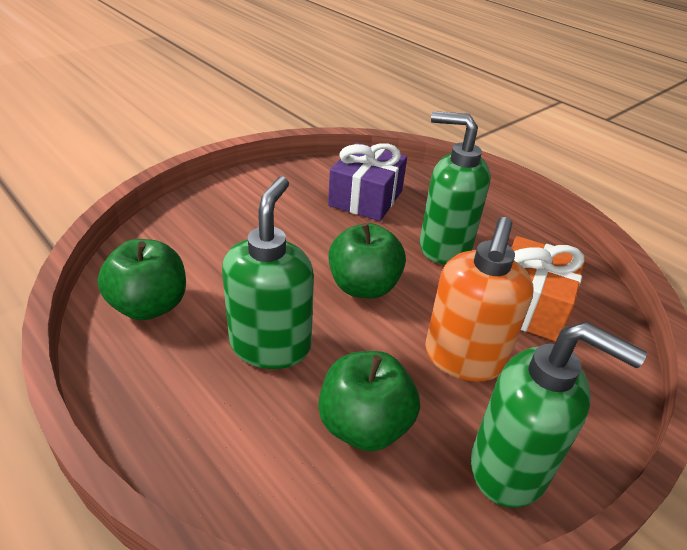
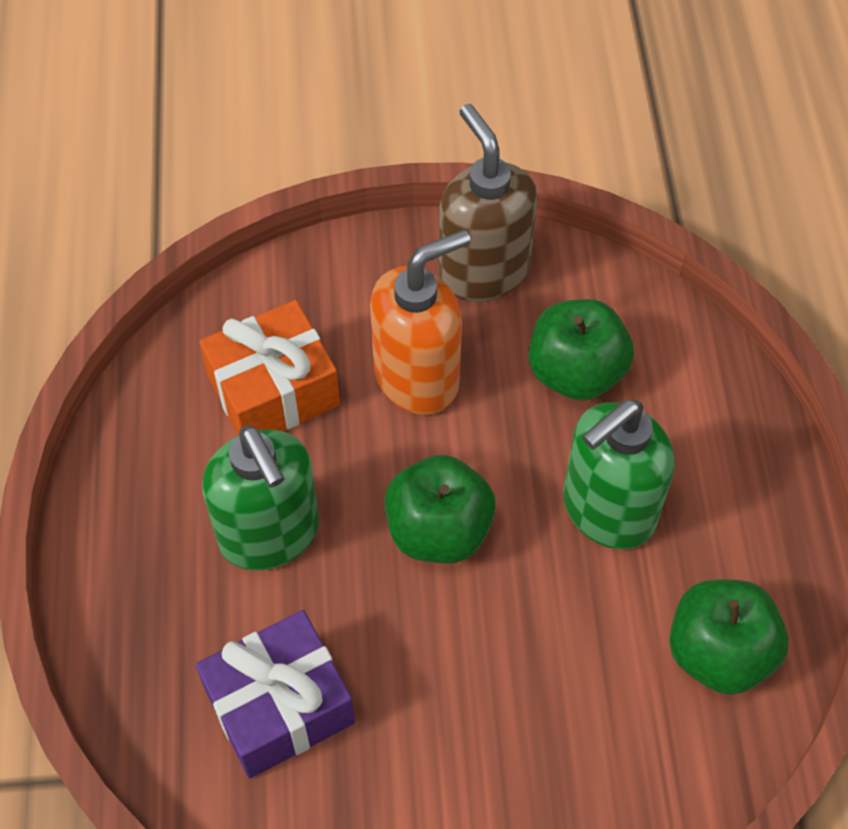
camera: 140 degrees left, 20 degrees up
(510, 467) = (483, 271): green soap dispenser -> brown soap dispenser

